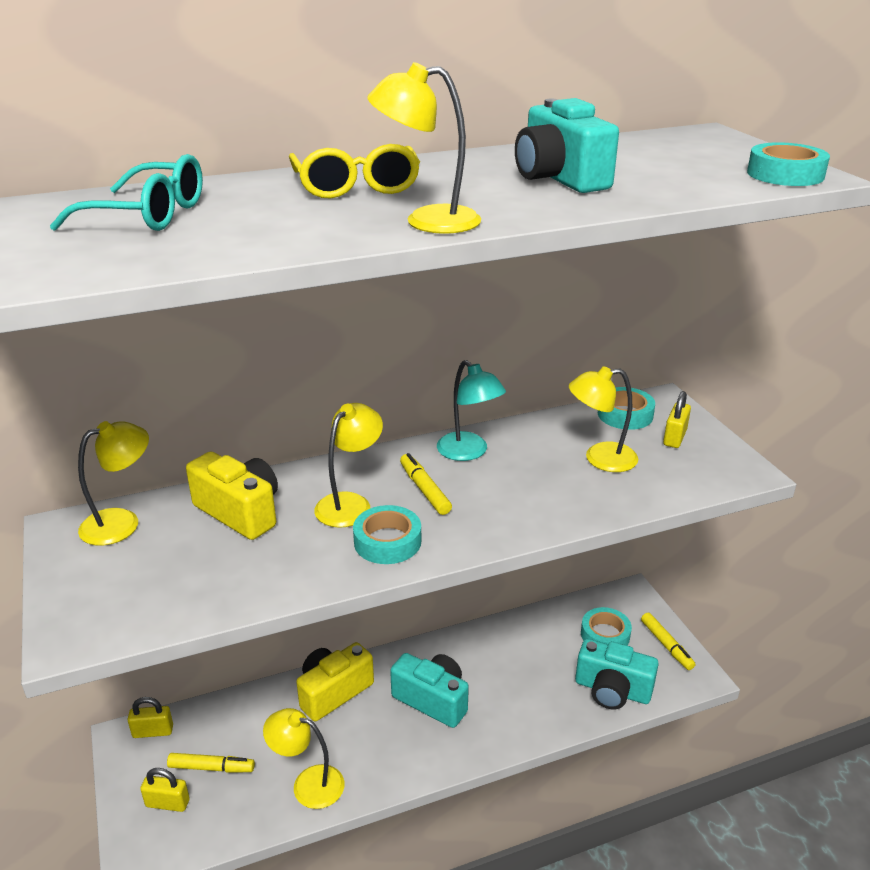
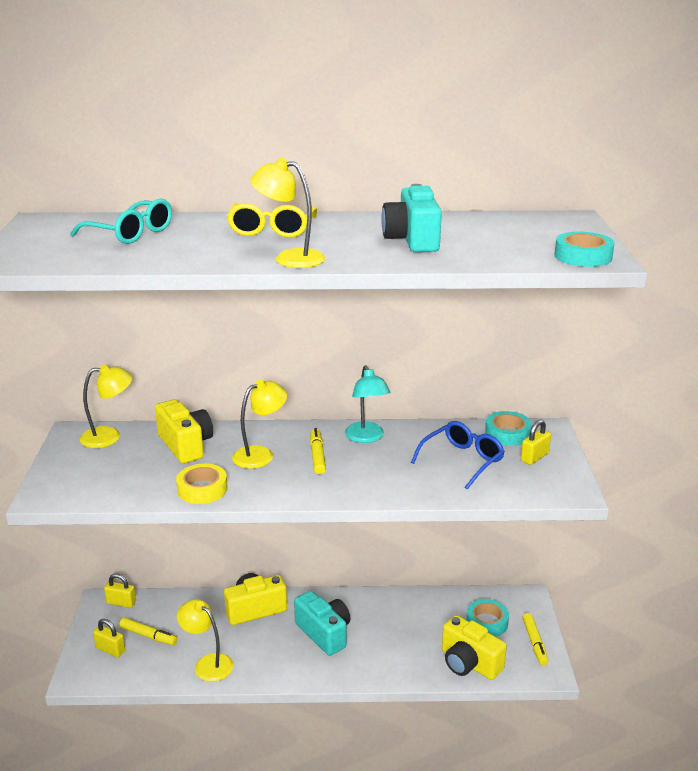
camera: 20 degrees right, 5 degrees down
(302, 572) = (202, 489): none -> yellow tape
(387, 541) = (269, 483): turquoise tape -> none
(600, 458) = (462, 460): yellow lamp -> blue glasses
(612, 690) = (469, 663): turquoise camera -> yellow camera

